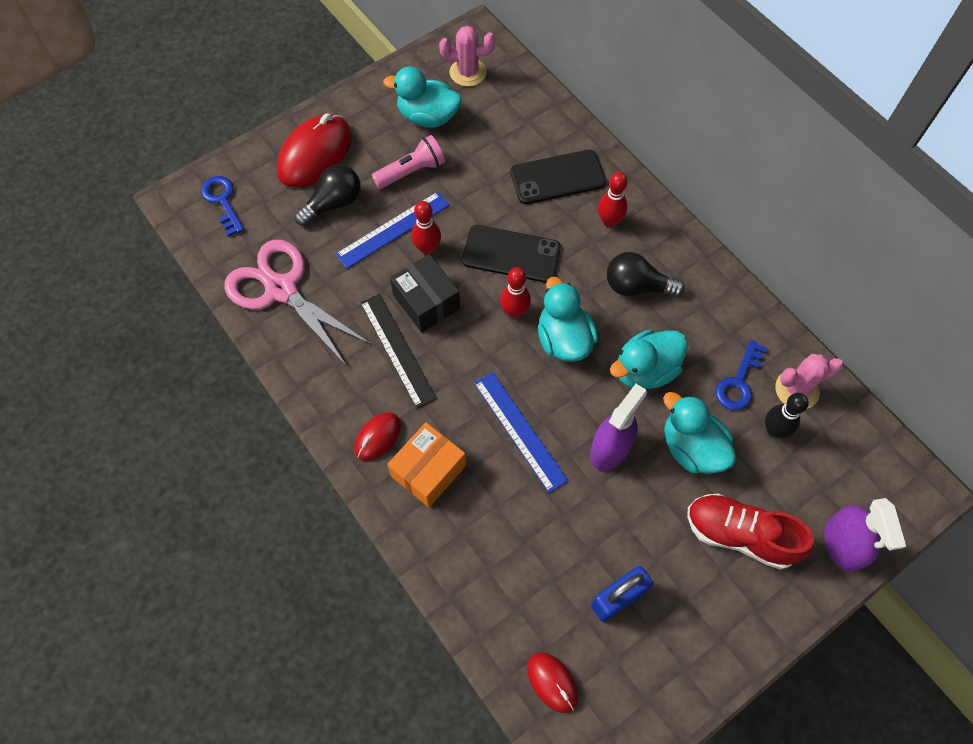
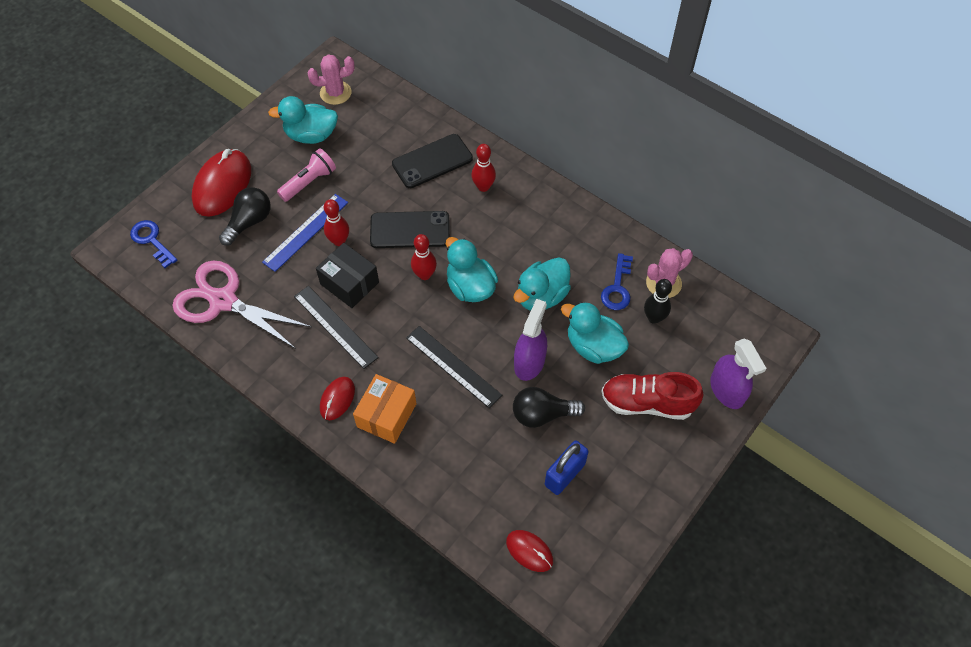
camera: 15 degrees left, 5 degrees down
(520, 431) = (453, 366): blue ruler -> black ruler
(637, 286) = (518, 233): black light bulb -> black light bulb (542, 414)

